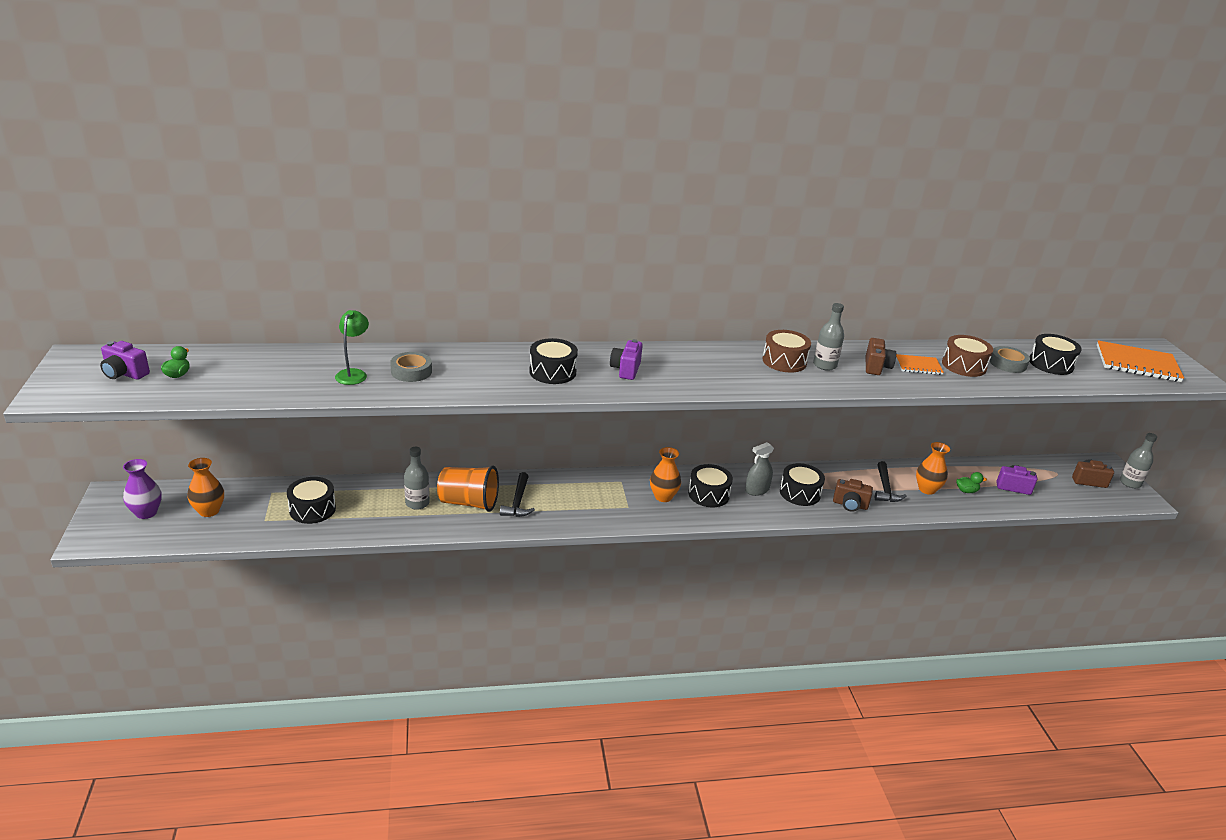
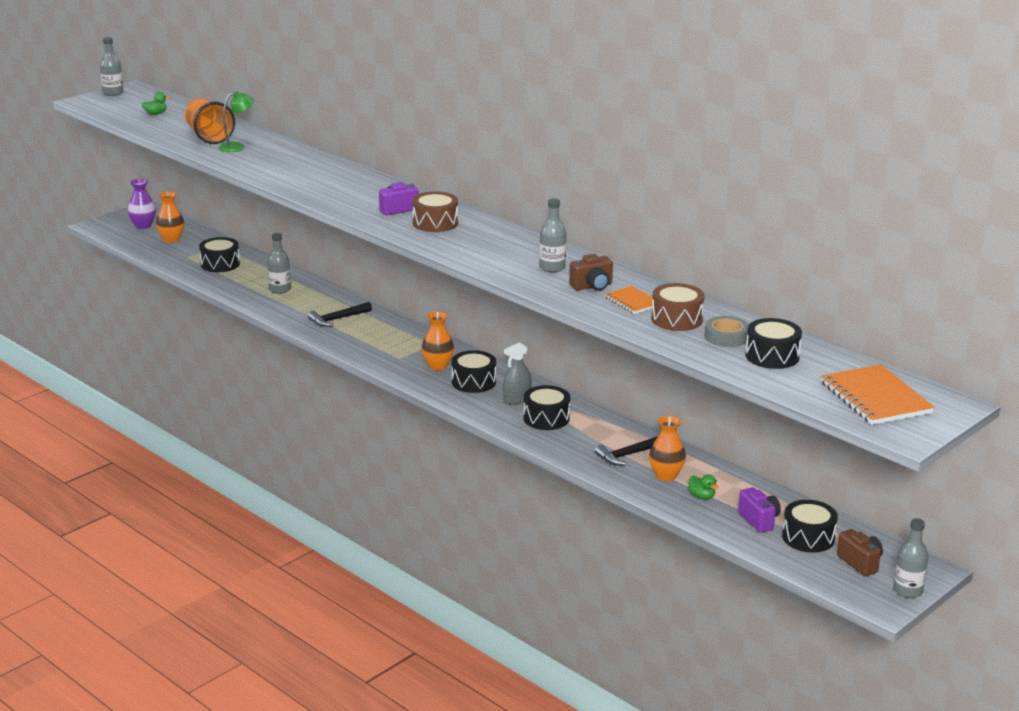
camera: 55 degrees right, 5 degrees down
(63, 372) = (113, 93): none -> grey bottle
(124, 374) = (135, 104): purple camera -> none
(411, 371) = (269, 158): grey tape -> none
(468, 503) = (308, 304): orange cup -> orange cup (209, 136)
(552, 372) = (348, 191): black drum -> black drum (808, 537)
(757, 490) = (517, 399): grey spray bottle -> grey spray bottle turned 60 degrees counterclockwise
(784, 361) = (527, 252): brown drum -> brown drum (435, 223)
(850, 505) = (567, 445): brown camera -> none

